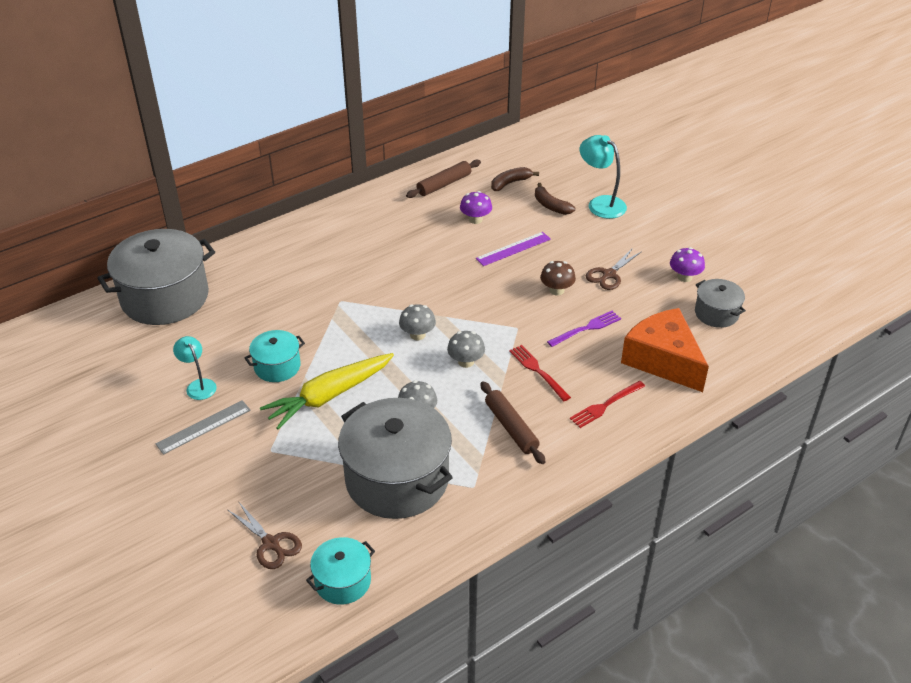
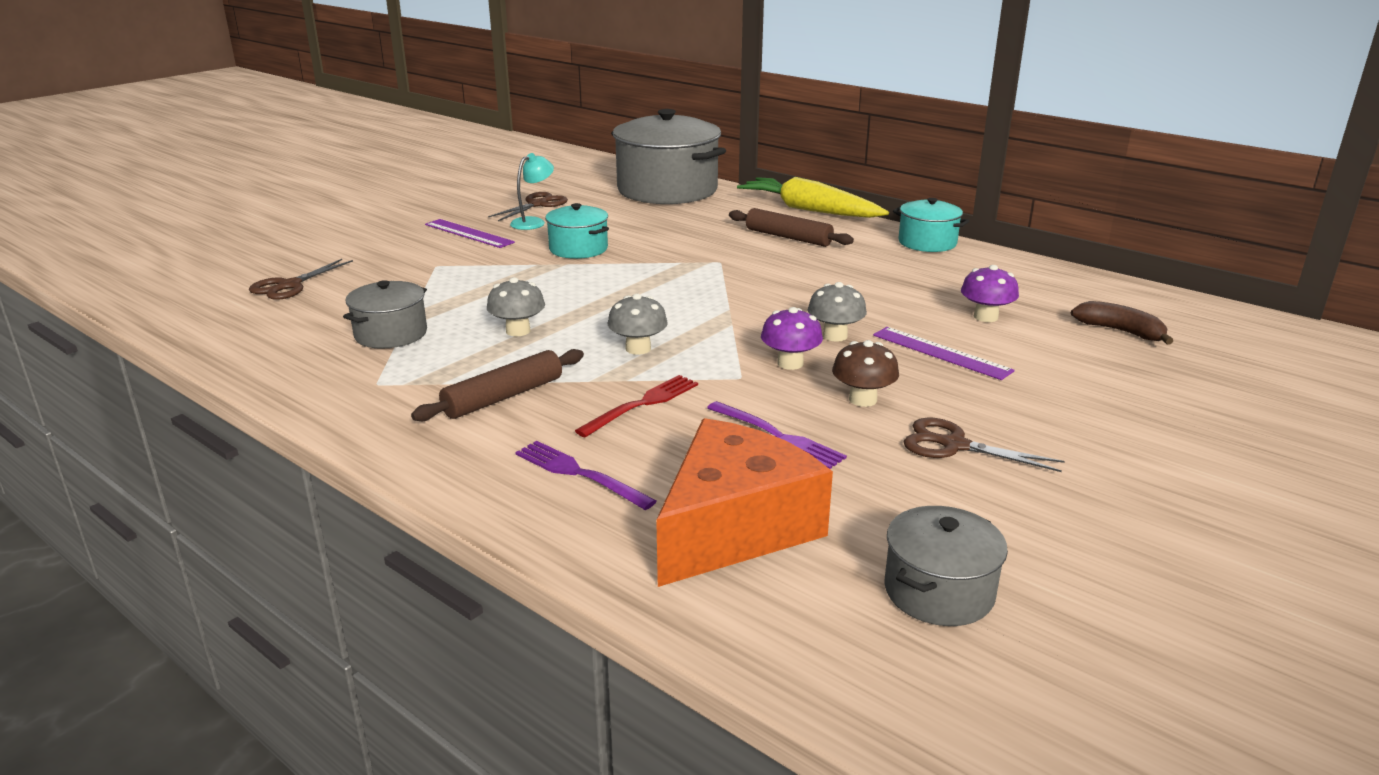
camera: 75 degrees right, 15 degrees down
(152, 378) = (537, 204): none -> brown scissors
(203, 427) = (468, 233): grey ruler -> purple ruler
(329, 396) = (535, 279): yellow carrot -> yellow carrot (809, 210)
(343, 581) = (221, 327): turquoise pot -> turquoise pot (927, 242)
(397, 479) = (391, 334): grey pot -> grey pot, size x0.50
(417, 335) = (679, 311): grey mushroom -> grey mushroom (835, 336)
(444, 184) = (1047, 286): brown rolling pin -> brown rolling pin (788, 237)
(551, 206) = (1101, 371): brown banana -> none
(600, 203) = (1172, 417): turquoise lamp -> none
(605, 405) = (579, 474): red fork -> purple fork
(684, 277) = (1032, 537): purple mushroom -> purple mushroom (790, 363)

